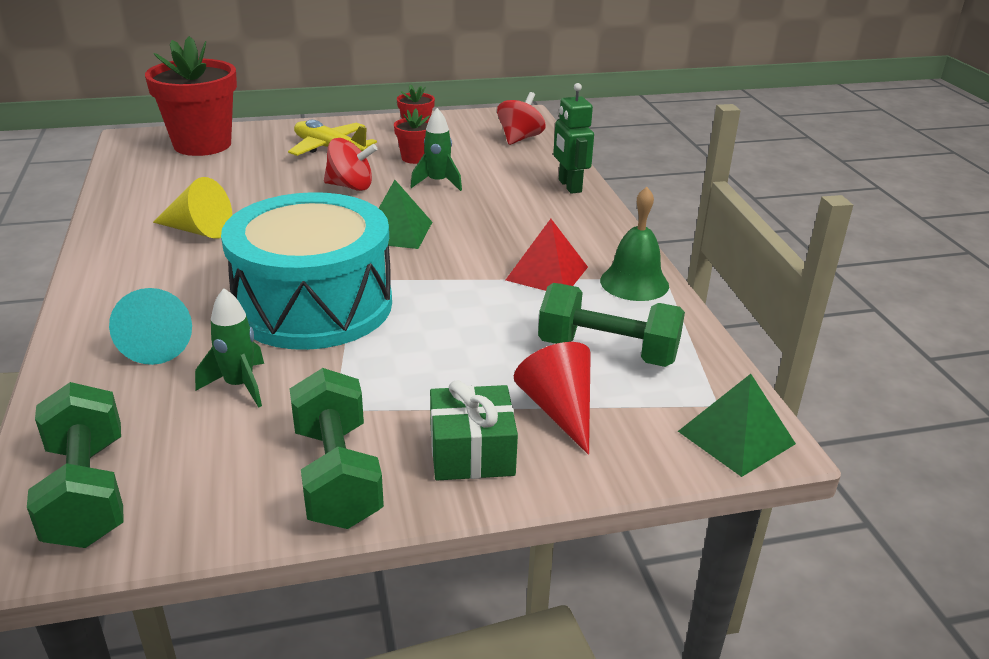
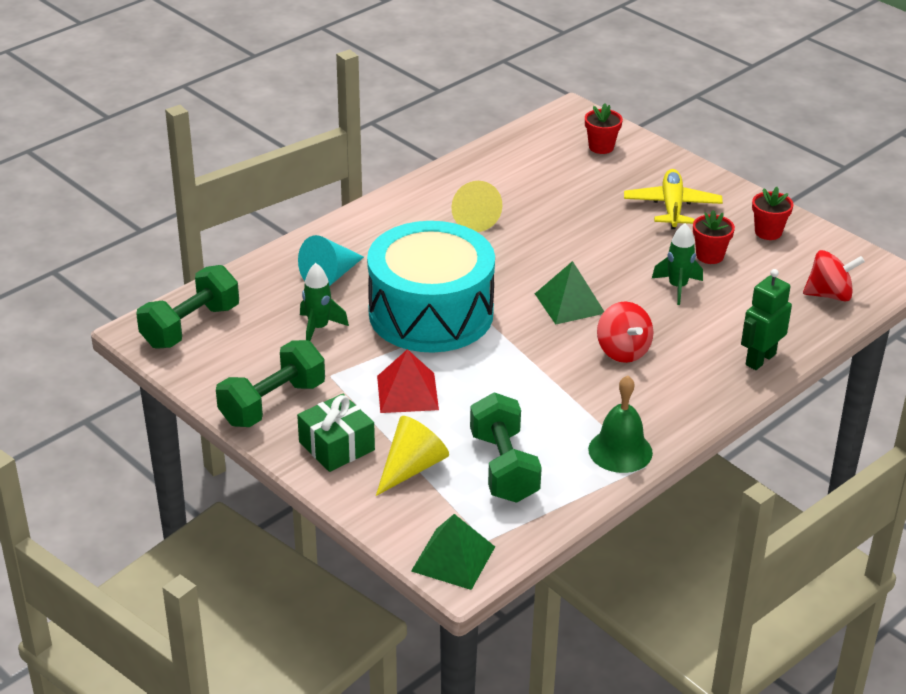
camera: 60 degrees right, 5 degrees up
(202, 145) = (601, 147): red flower pot -> red flower pot, size x0.47
(350, 186) = (617, 248): red spinning top -> red spinning top (623, 351)
(547, 273) = (587, 400): red pyramid -> red pyramid (407, 392)
(559, 410) = (411, 468): red cone -> yellow cone

